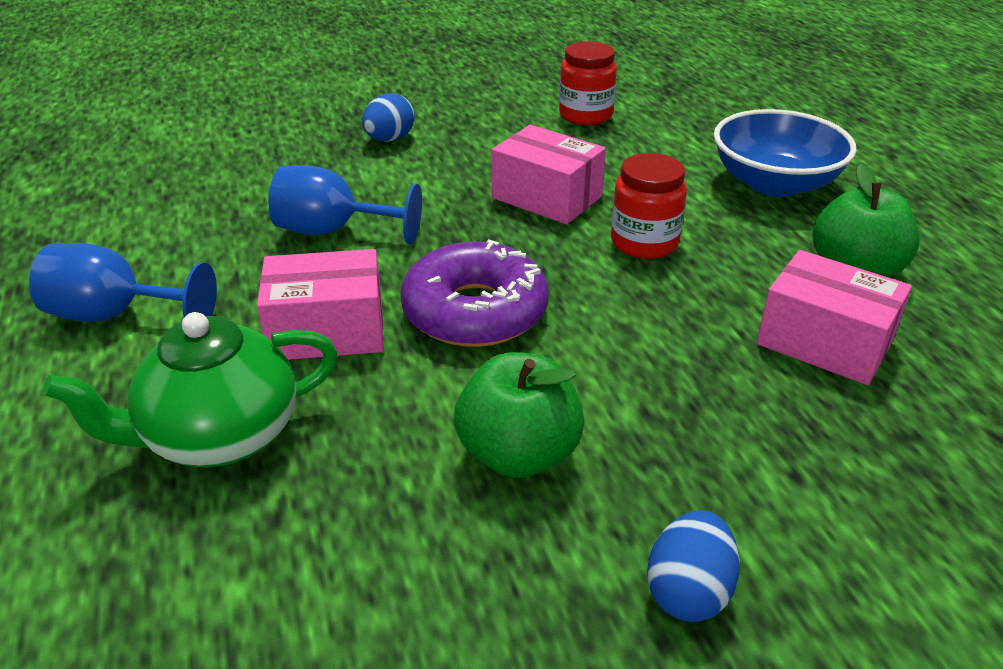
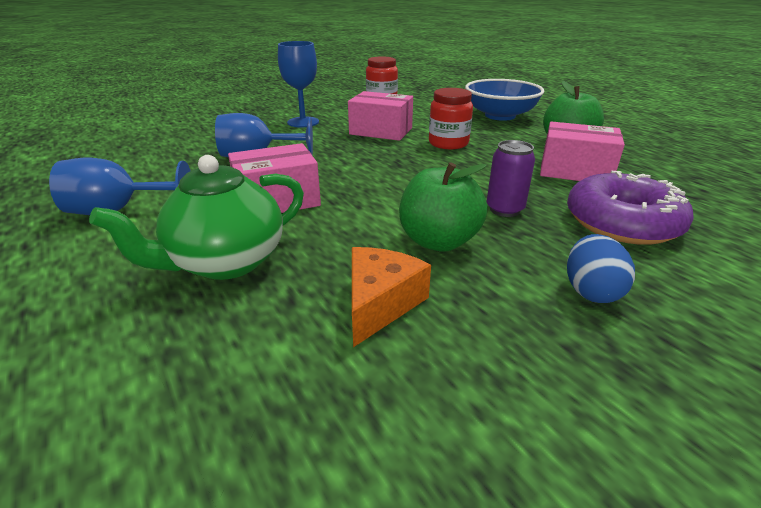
camera: 15 degrees left, 5 degrees down
(385, 548) = (380, 303): none -> orange cheese
(389, 139) = (272, 117): blue egg -> none
(432, 158) = (303, 122): none -> blue goblet
(475, 311) = (369, 181): purple donut -> purple donut (622, 222)
(653, 408) = (504, 209): none -> purple can

